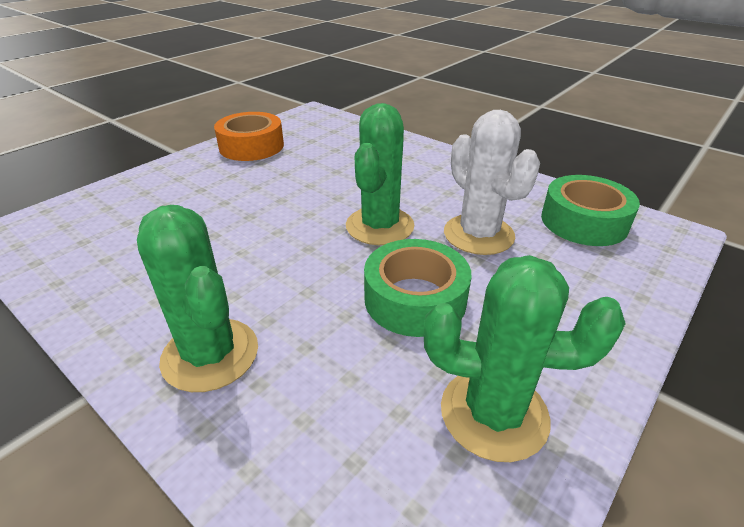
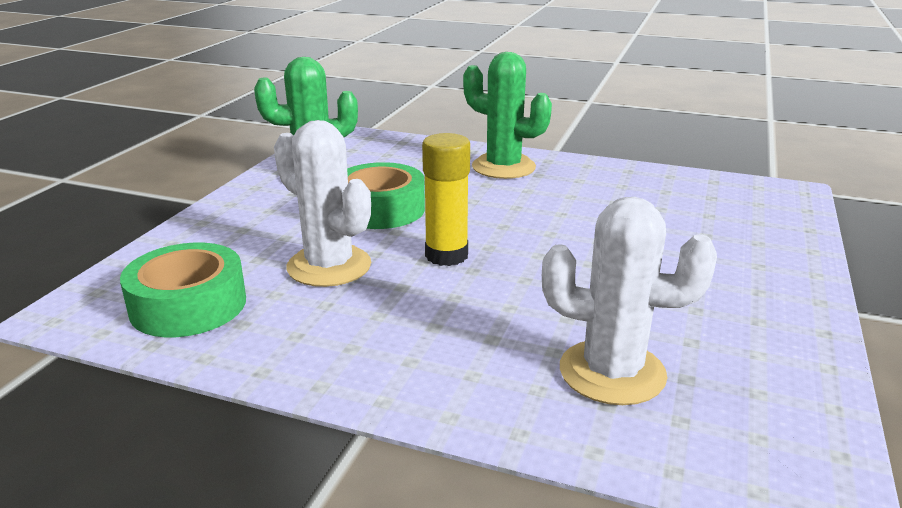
camera: 160 degrees right, 10 degrees down
(251, 146) = (762, 337): orange tape -> none
(342, 146) = (612, 372): none -> white cactus
(380, 226) = (446, 255): green cactus -> yellow glue stick

